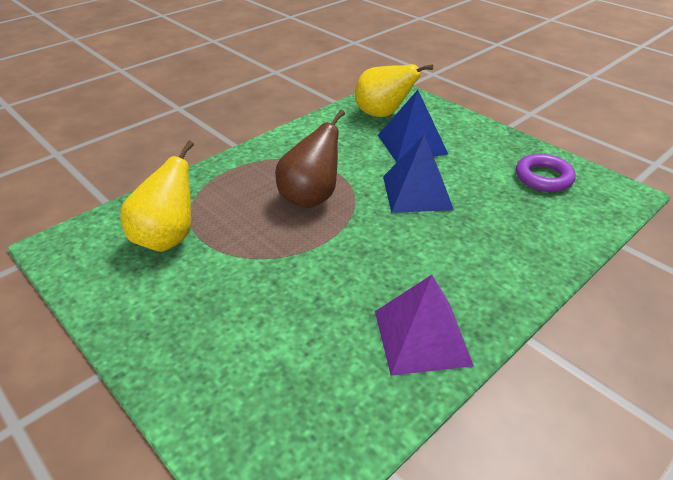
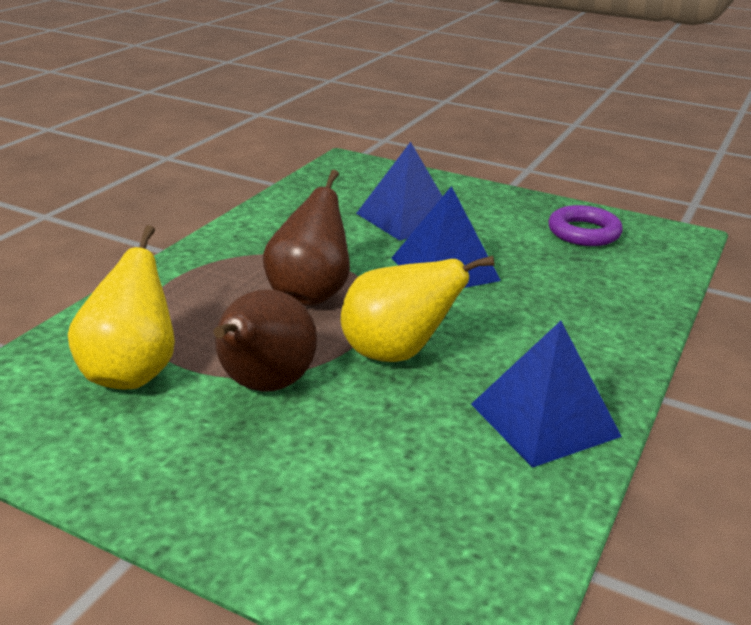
camera: 20 degrees left, 10 degrees down
(242, 265) = (263, 386): none -> brown pear
(383, 114) = (349, 190): yellow pear -> yellow pear (396, 354)
(422, 337) = (545, 420): purple pyramid -> blue pyramid

